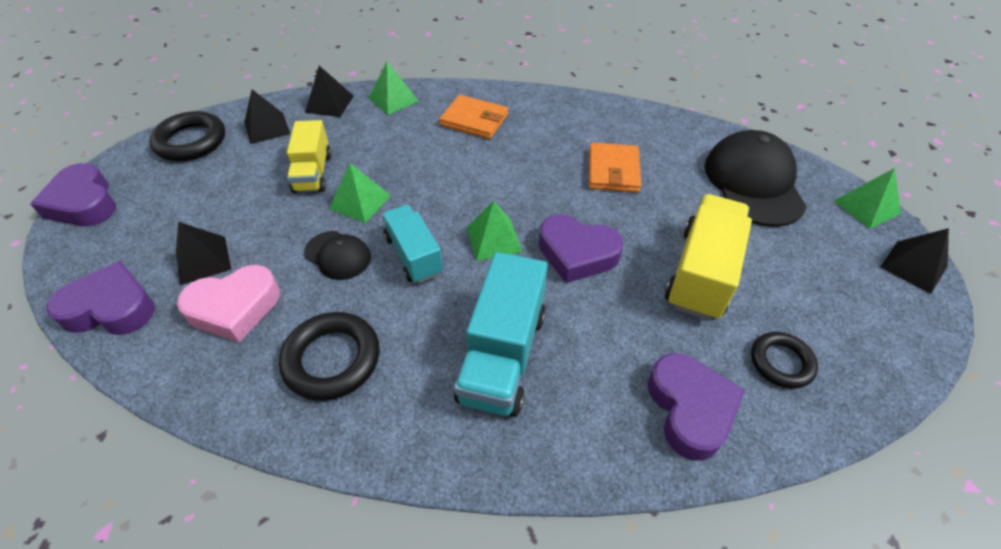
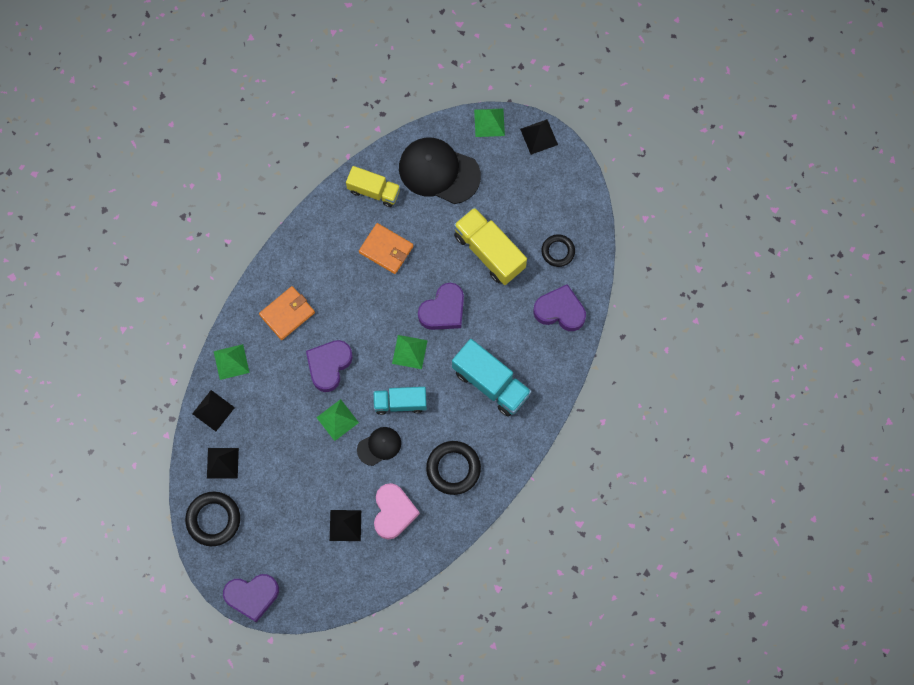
camera: 65 degrees left, 25 degrees up
(111, 308) = (361, 580): purple heart -> purple heart (329, 365)
(313, 172) = (292, 442): yellow truck -> yellow truck (374, 191)

